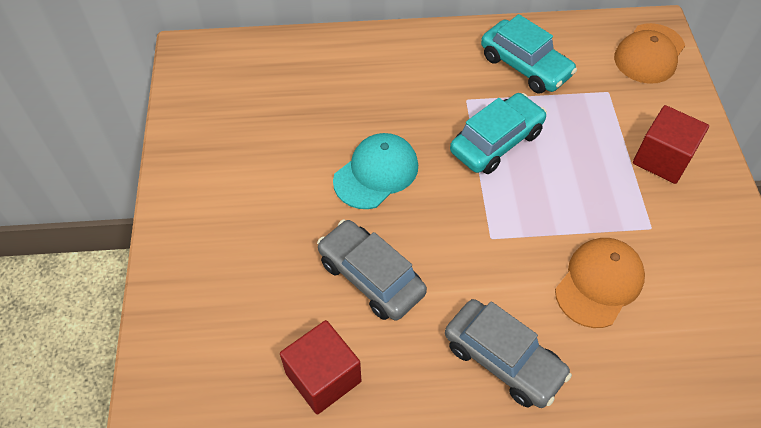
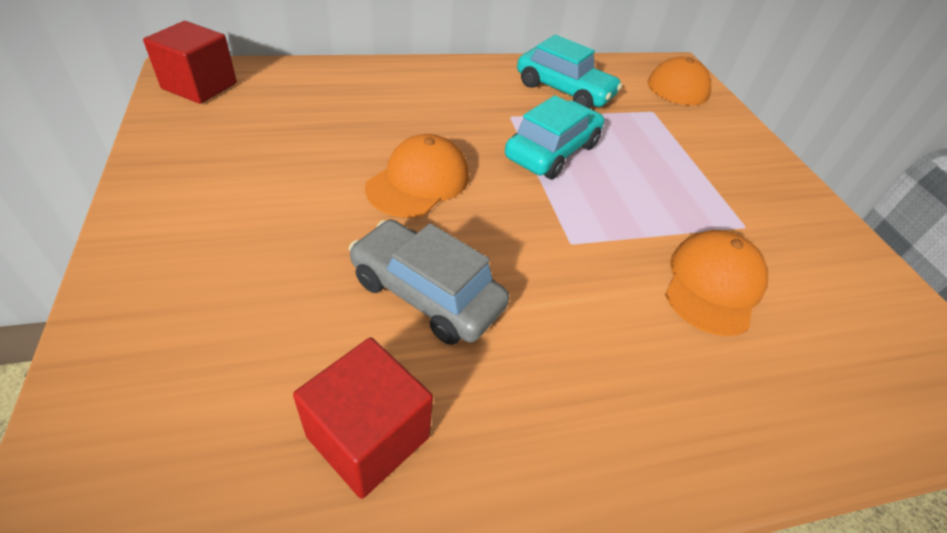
camera: 15 degrees left, 10 degrees down
(376, 173) = (418, 181): turquoise cap -> orange cap
(503, 359) = (627, 385): grey car -> none
(662, 159) = (728, 164): red cube -> red cube (199, 86)

